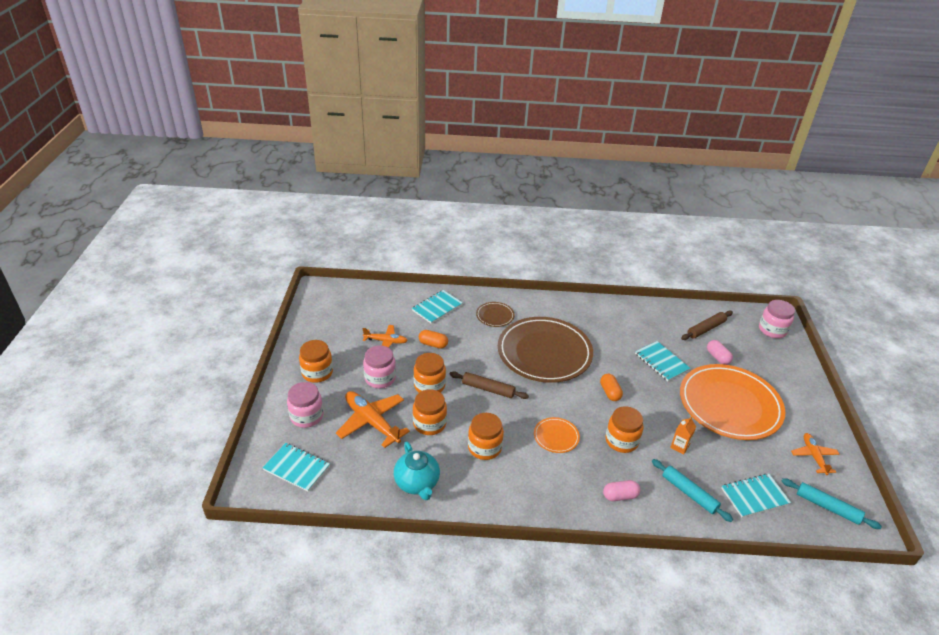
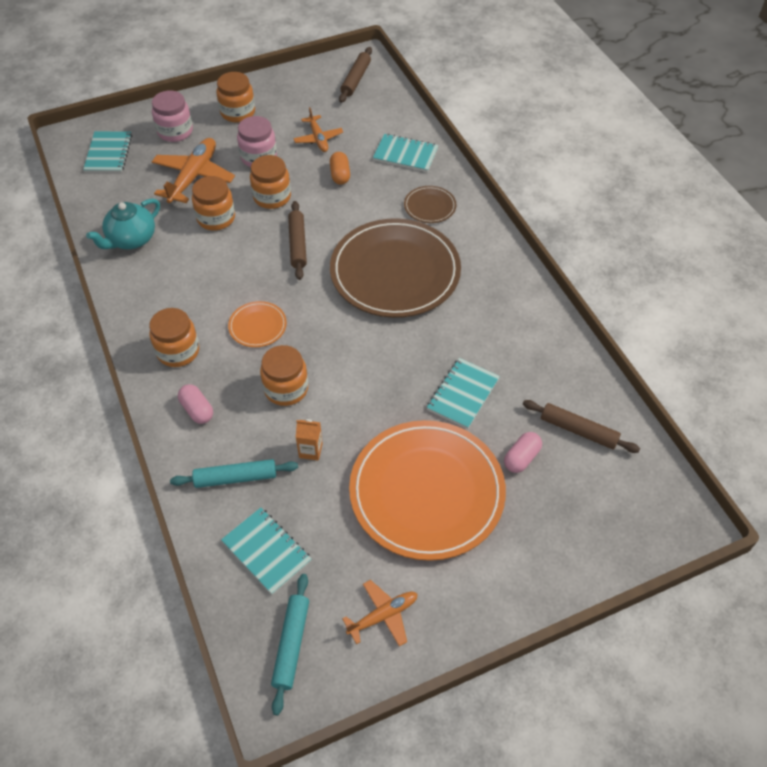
camera: 65 degrees right, 15 degrees up
(338, 301) = (356, 79): none -> brown rolling pin
(484, 448) = (206, 272): orange jar -> orange jar (178, 351)
(610, 392) = (365, 355): orange capsule -> none
(689, 493) = (235, 478): turquoise rolling pin -> turquoise rolling pin turned 60 degrees clockwise
(772, 330) = (646, 519): pink jar -> none

